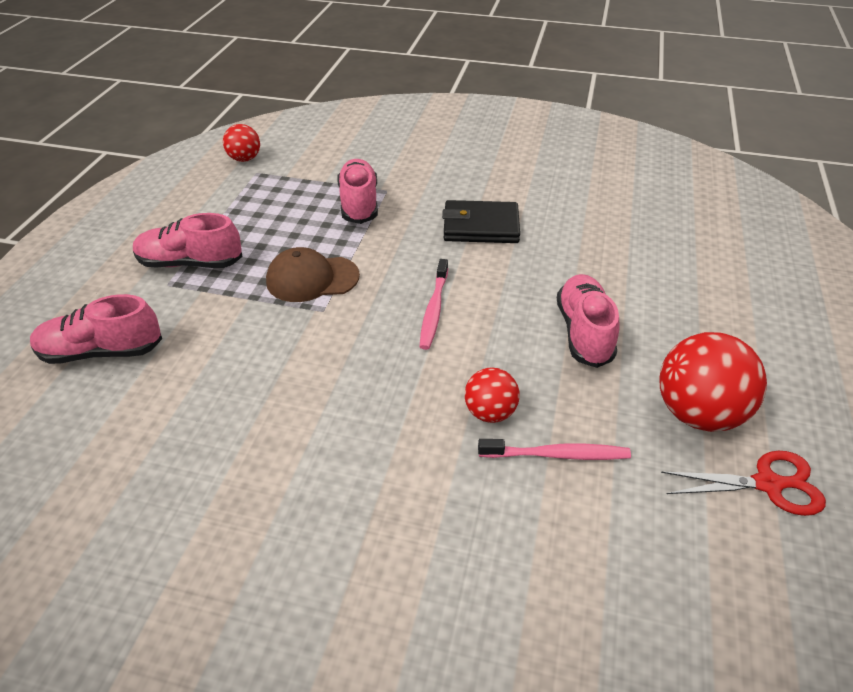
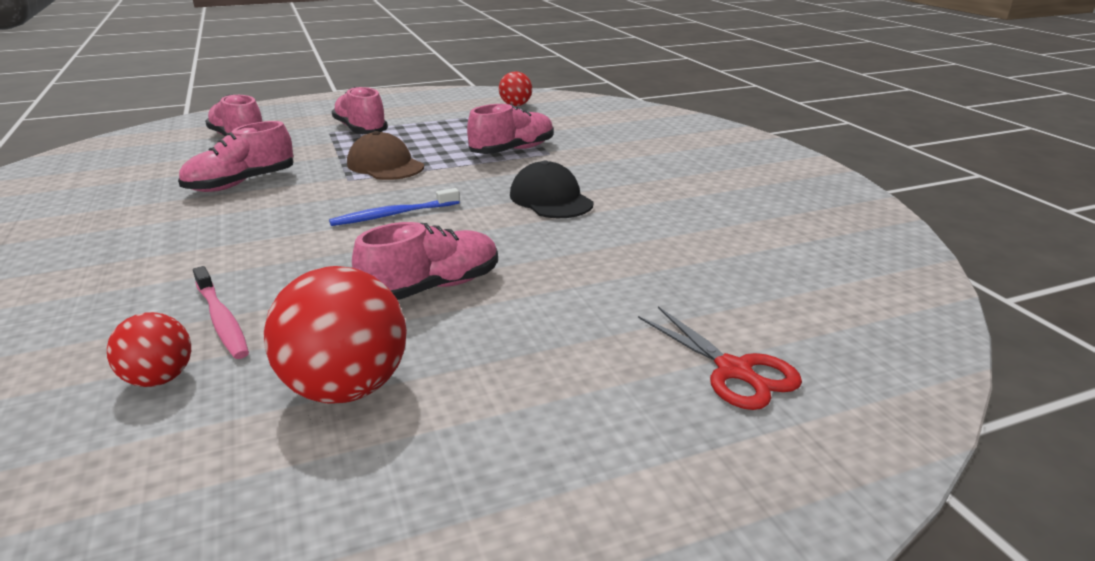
camera: 55 degrees right, 15 degrees down
(254, 380) = (241, 183): none -> pink shoe
(434, 309) = (394, 215): pink toothbrush -> blue toothbrush
(481, 226) = (551, 199): black wallet -> black cap
(490, 412) = (264, 274): red ball -> red ball (159, 379)
(767, 484) = (242, 469): red scissors -> red scissors (734, 370)

